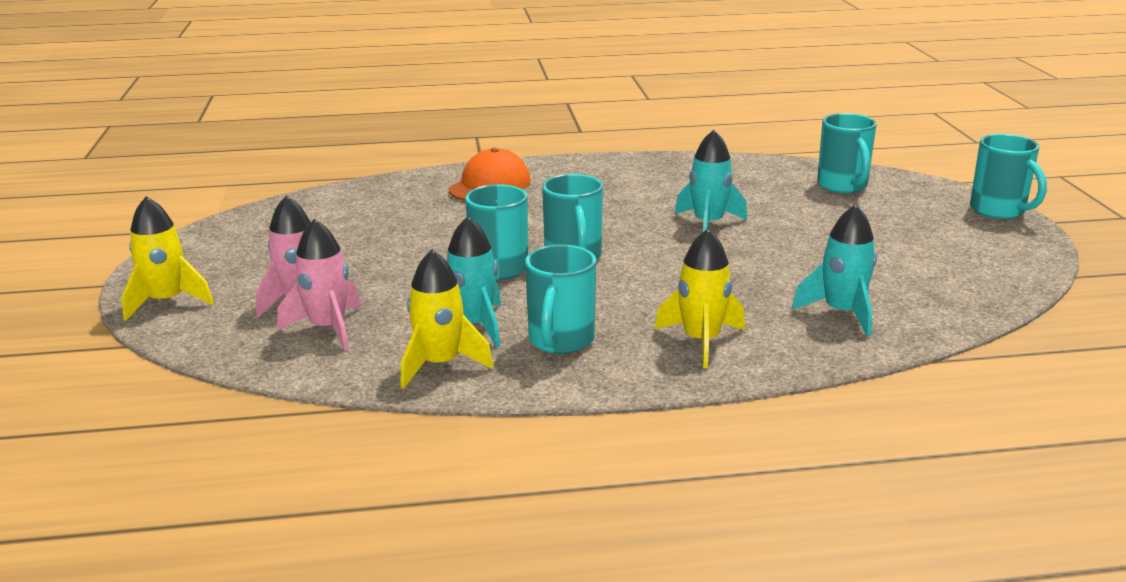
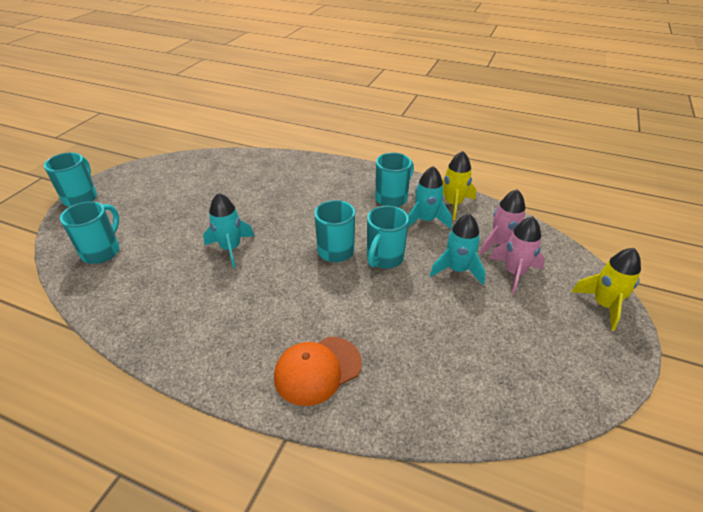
camera: 150 degrees left, 15 degrees up
(701, 341) = (334, 179): yellow rocket -> none
(842, 313) = (262, 172): turquoise rocket -> turquoise rocket (457, 270)

